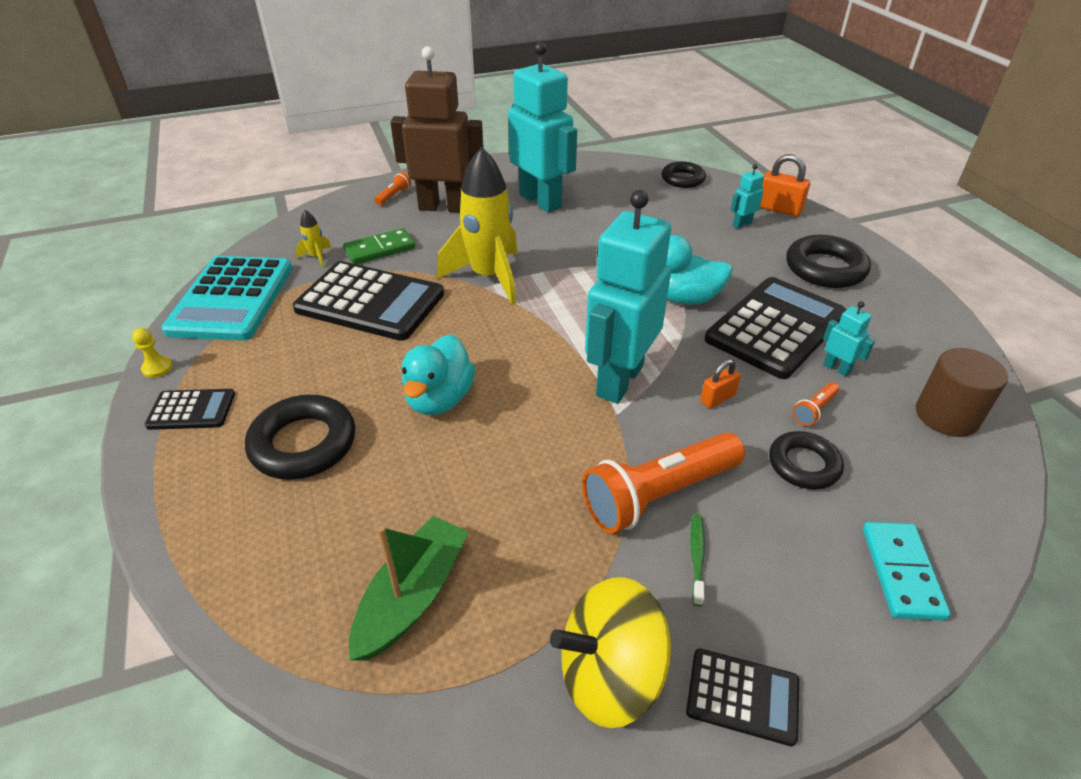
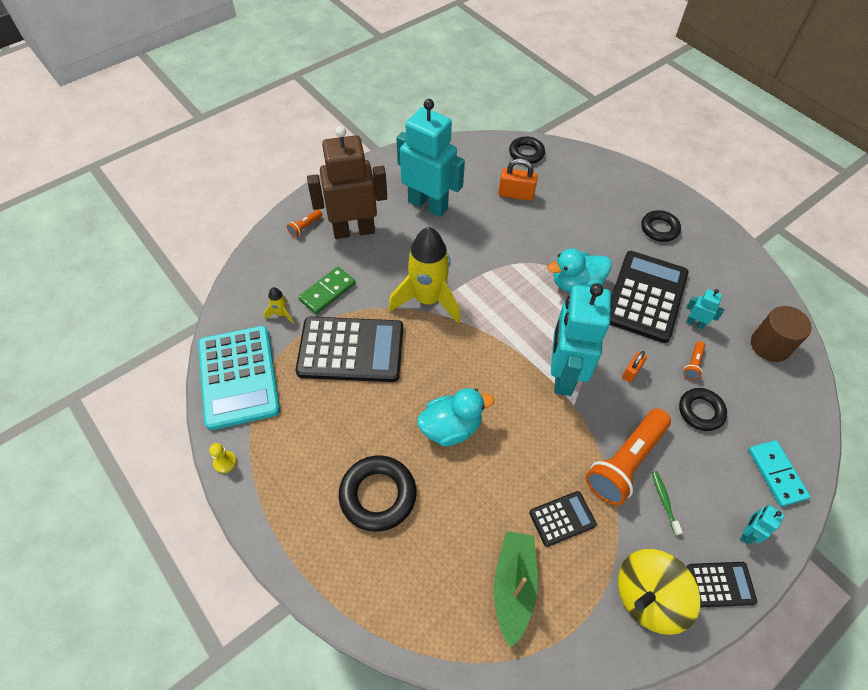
camera: 20 degrees left, 15 degrees up
(191, 410) = (278, 492): black calculator -> black calculator (562, 518)
(394, 196) = (305, 227): orange flashlight -> orange flashlight turned 150 degrees counterclockwise
(439, 399) = (451, 428): turquoise duck -> turquoise duck turned 105 degrees counterclockwise
(742, 224) = (588, 195): turquoise robot -> turquoise robot (747, 533)
(779, 209) = (608, 172): orange padlock -> orange padlock (516, 194)
(825, 268) = (659, 229): black ring -> black ring, size x0.65

